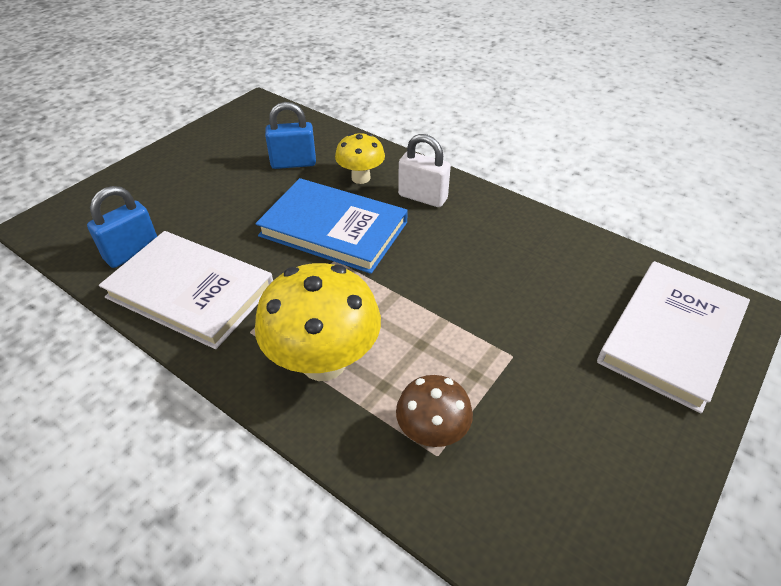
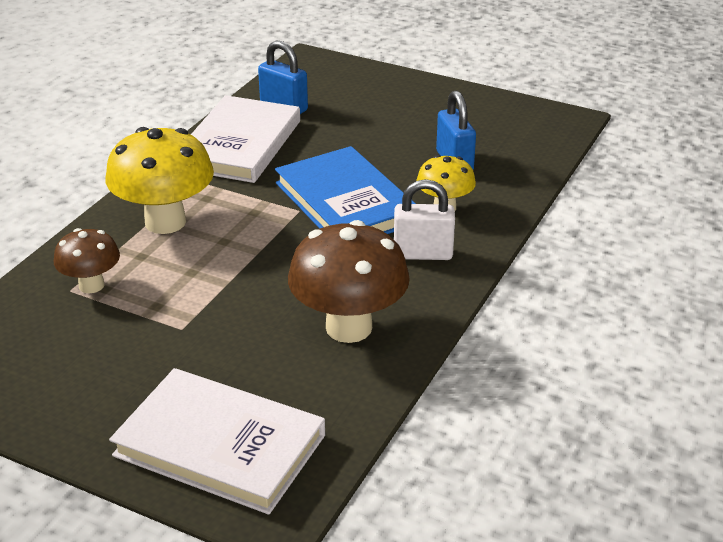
camera: 80 degrees right, 10 degrees down
(333, 229) = (346, 203): blue book -> blue book turned 45 degrees counterclockwise
(422, 197) = (423, 254): white padlock -> white padlock turned 75 degrees clockwise
(516, 247) = (349, 327): none -> brown mushroom

